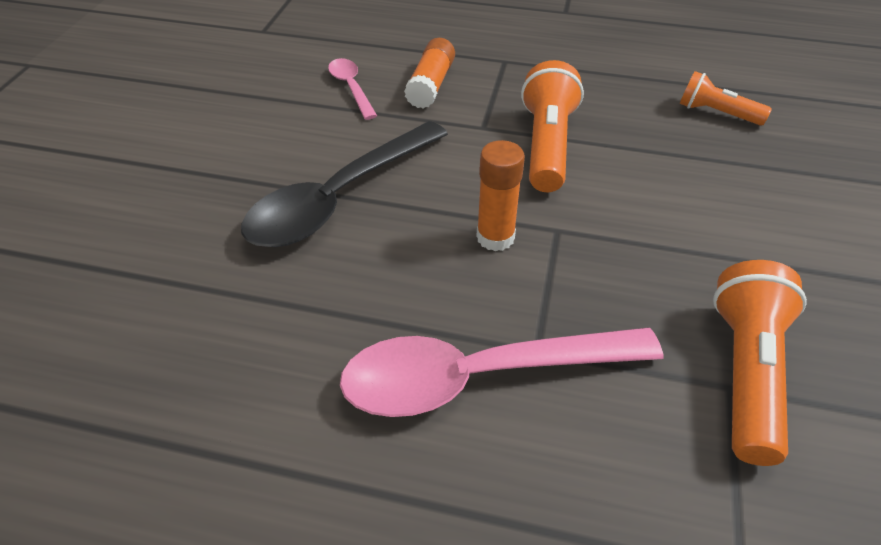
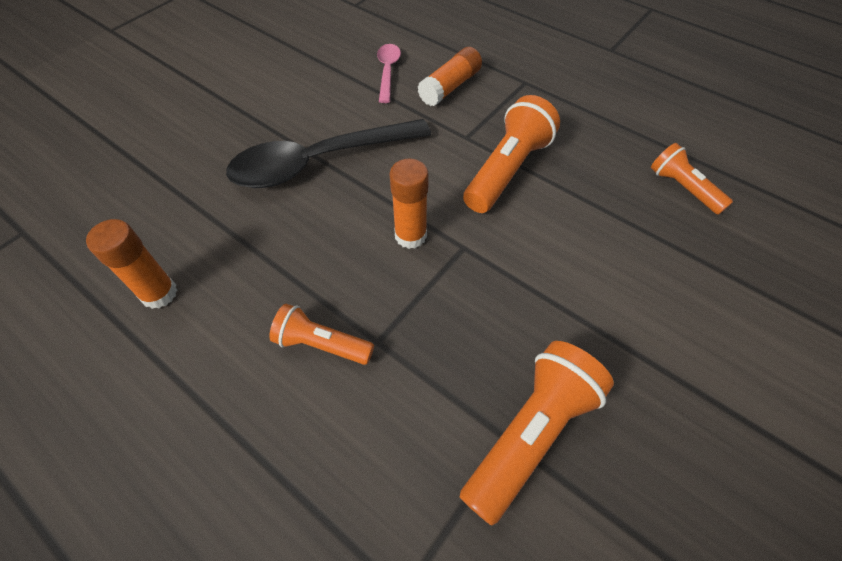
camera: 25 degrees right, 10 degrees up
(243, 401) = (159, 293): none -> orange glue stick
(479, 377) = (322, 344): pink spoon -> orange flashlight

